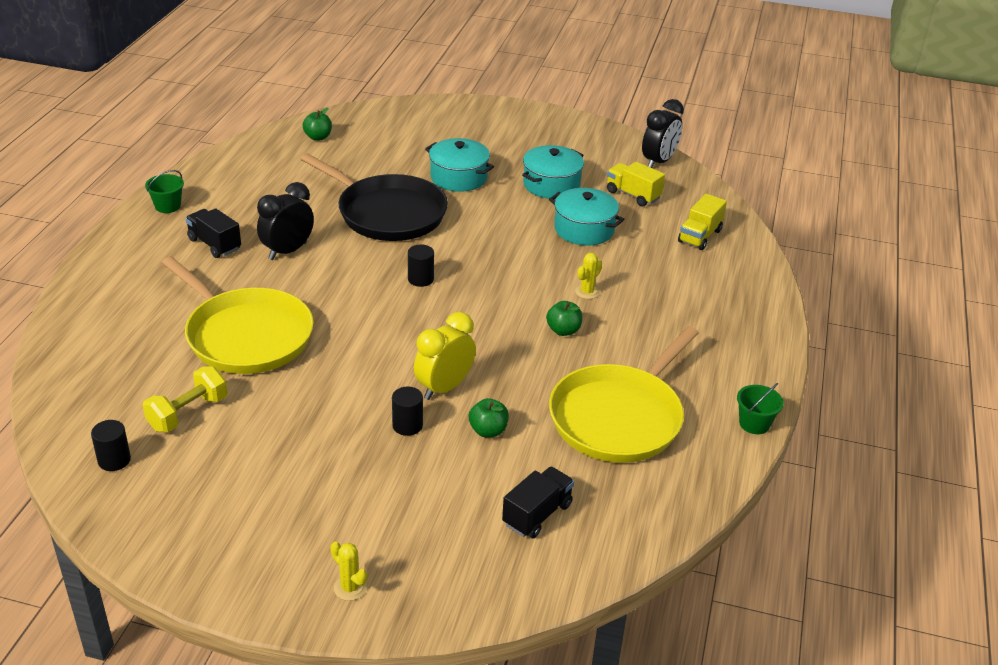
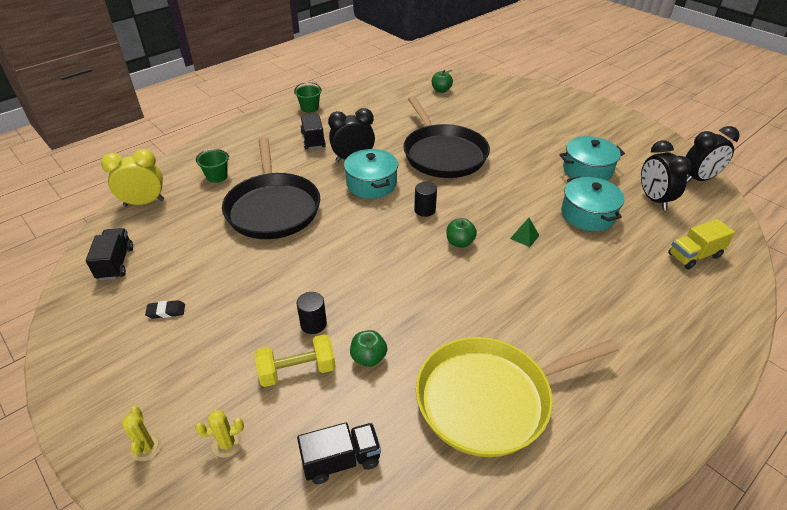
camera: 35 degrees right, 5 degrees up
(114, 460) = (115, 263): black cylinder -> black truck
(188, 413) = (187, 249): yellow dumbbell -> yellow dumbbell (297, 371)
(235, 478) = (166, 311): none -> black eraser
(245, 335) = (273, 208): yellow pan -> black pan
(444, 388) = (367, 304): yellow clock -> yellow clock (144, 202)
(458, 177) = (517, 144): turquoise pot -> turquoise pot (371, 184)
(542, 271) = (524, 237): none -> green pyramid
(563, 330) = (503, 294): green apple -> green apple (460, 242)
(587, 292) = (550, 268): yellow cactus -> yellow cactus (227, 444)
(633, 195) = (654, 199): yellow truck -> black clock
(754, 423) = (622, 472): green bucket -> green bucket (217, 176)

